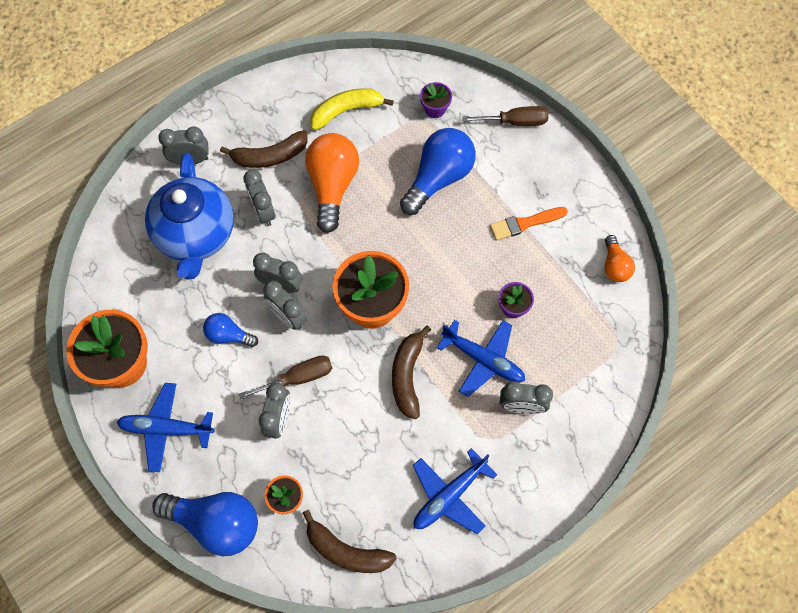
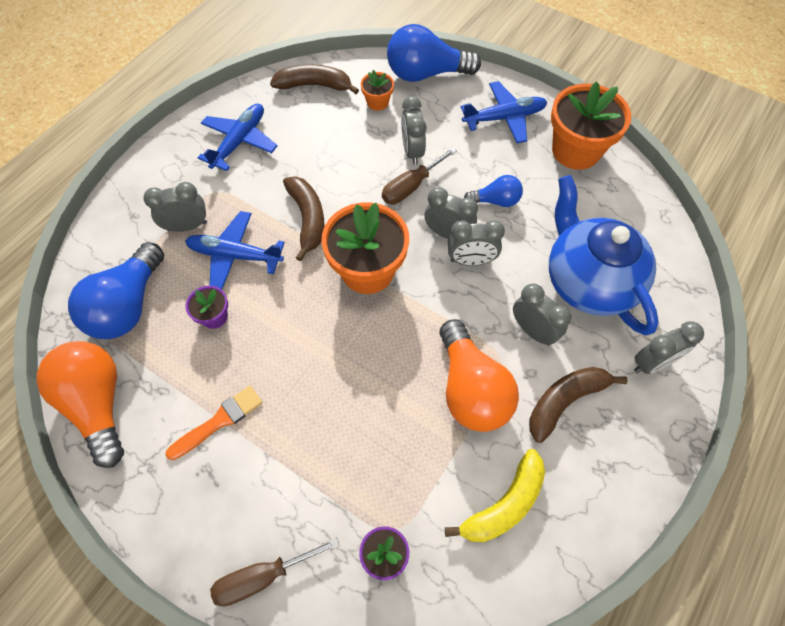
camera: 160 degrees right, 5 degrees down
(438, 178) = (345, 446): blue light bulb -> blue light bulb (128, 305)
(614, 266) = (98, 404): orange light bulb -> orange light bulb, size x1.87

